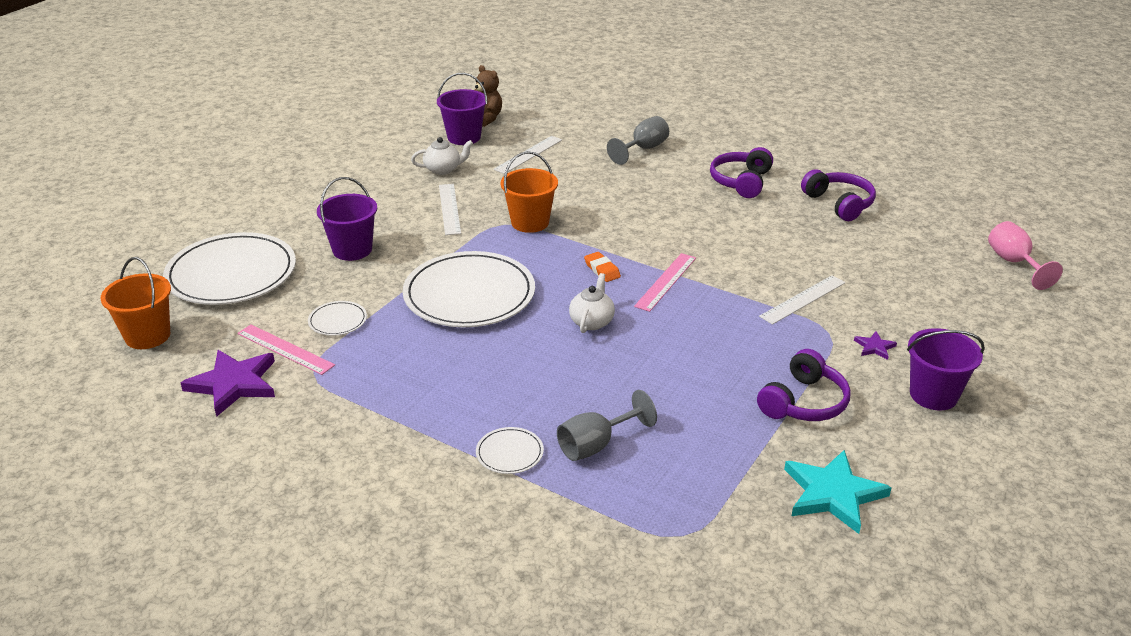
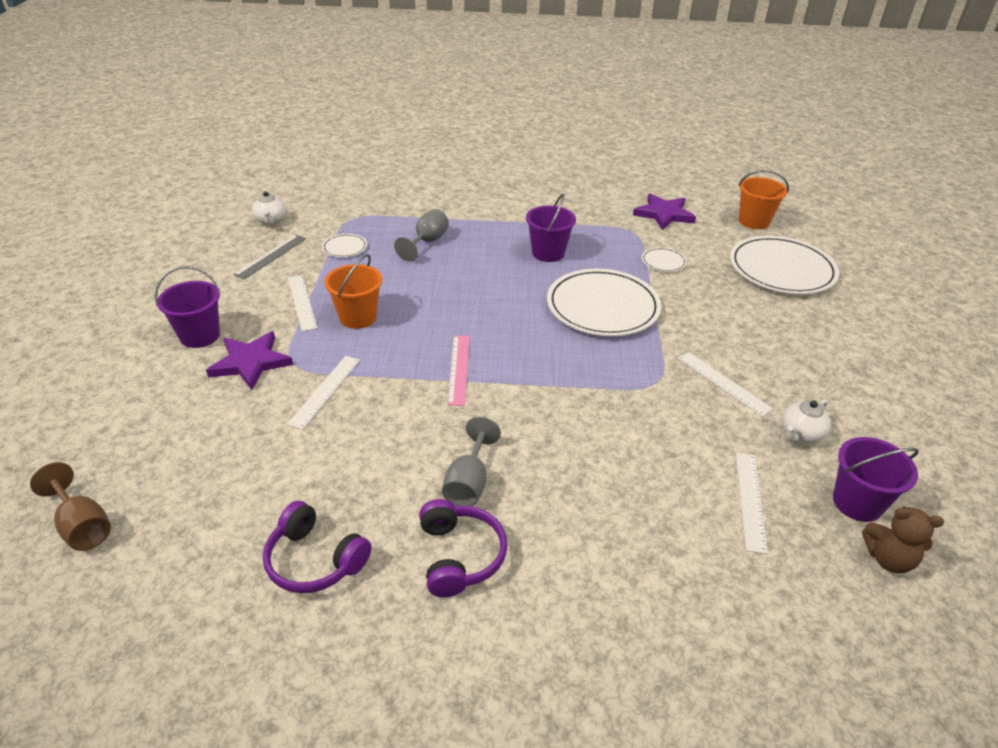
camera: 150 degrees right, 5 degrees up
(285, 349) = (667, 237): pink ruler -> none
(352, 250) = (736, 314): purple bucket -> purple bucket (548, 253)
(509, 453) = (473, 226): white plate -> white plate (345, 247)
(530, 222) = (635, 393): orange bucket -> orange bucket (358, 317)
(592, 322) = (491, 314): white teapot -> white teapot (271, 221)
(602, 270) = (522, 362): orange eraser -> none
(643, 149) = (630, 578): grey goblet -> grey goblet (469, 482)
(803, 402) = (302, 302): purple headphones -> white ruler
(833, 494) = (271, 256): turquoise star -> grey ruler
(874, 347) = (250, 362): purple star -> purple star, size x2.17
(1014, 263) = (82, 526): pink goblet -> brown goblet

